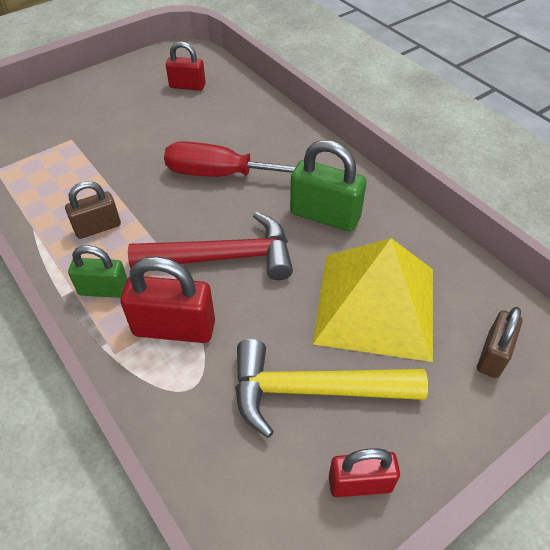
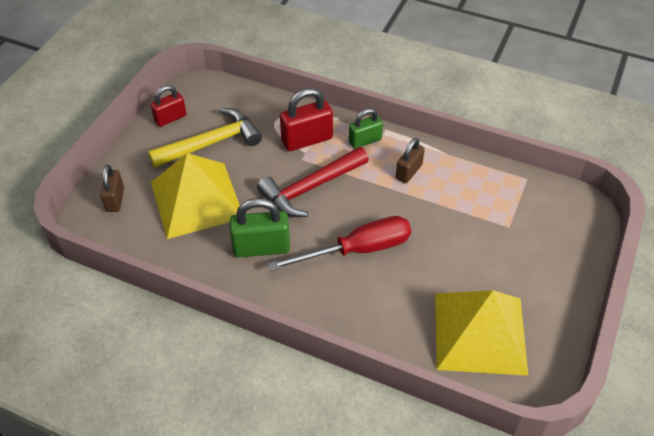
camera: 150 degrees right, 0 degrees up
(187, 86) = (479, 333): red padlock -> yellow pyramid

